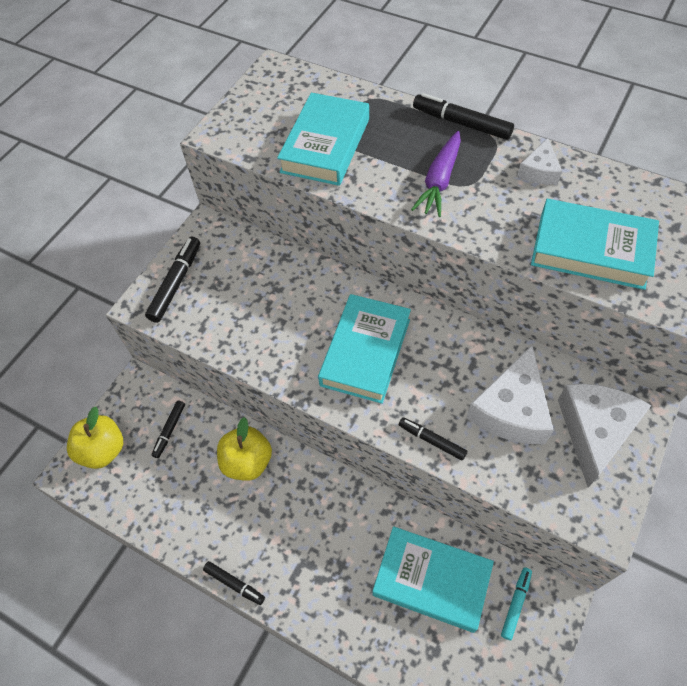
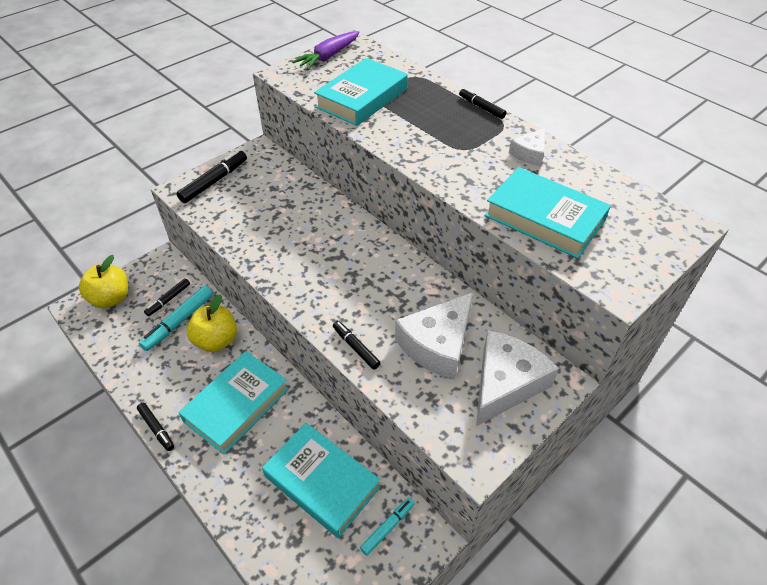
camera: 15 degrees right, 10 degrees down
(195, 453) = (179, 322): none -> turquoise marker
(365, 352) = (336, 267): turquoise book -> turquoise book (237, 405)
(439, 181) = (440, 141): purple carrot -> purple carrot (328, 56)
(461, 123) = (481, 107): black marker -> black marker, size x0.62

